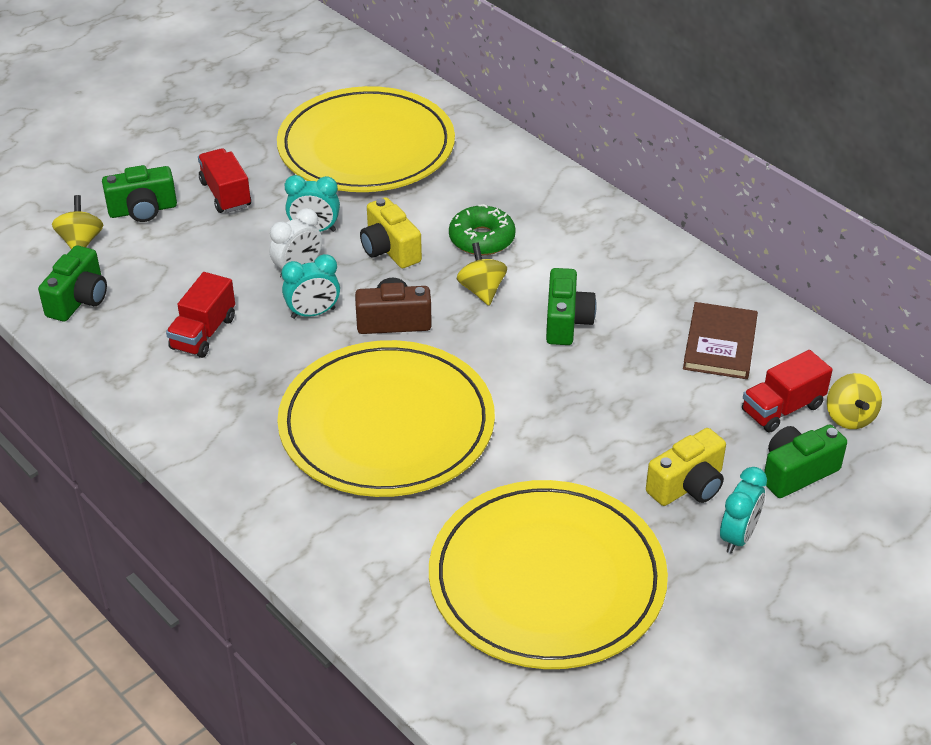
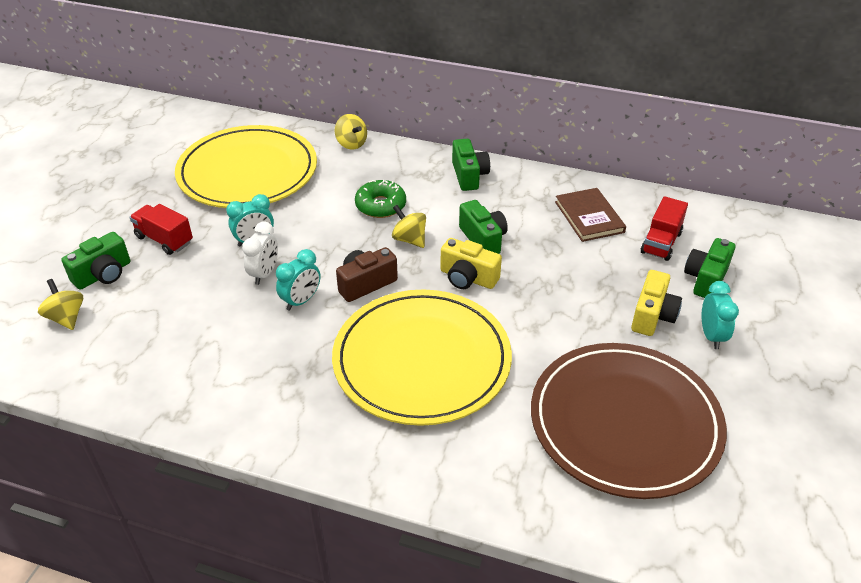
camera: 30 degrees left, 0 degrees up
(79, 299) = (98, 364): green camera -> green camera (469, 175)
(203, 333) = (226, 349): red truck -> none
(389, 249) = (321, 235): yellow camera -> yellow camera (468, 278)
(547, 579) = (625, 422): yellow plate -> brown plate
(849, 417) = (702, 232): yellow spinning top -> yellow spinning top (351, 144)

